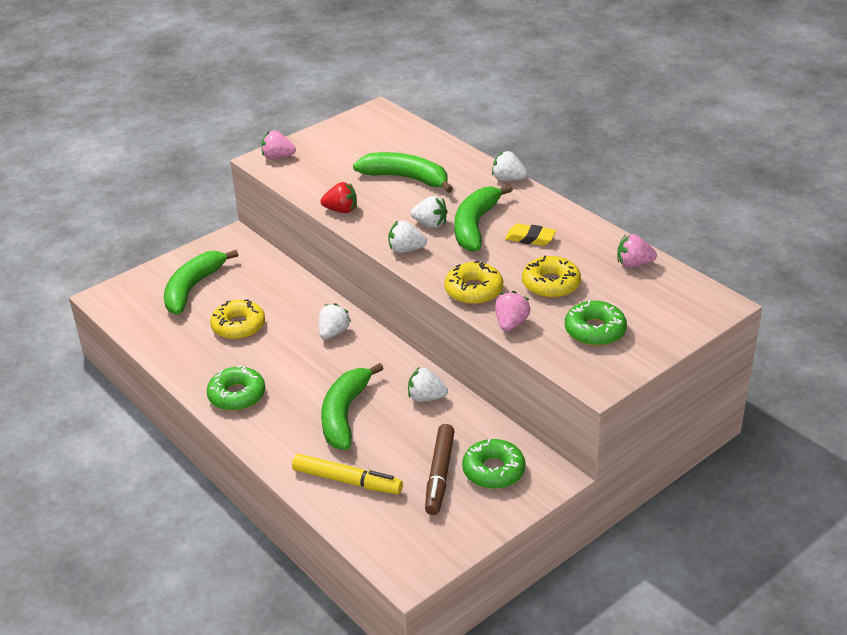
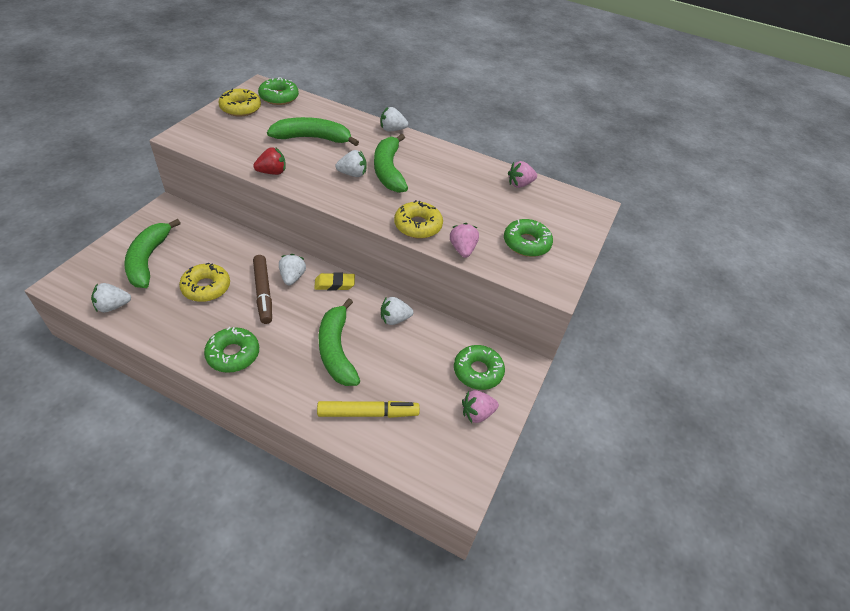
camera: 30 degrees left, 10 degrees up
(278, 157) = (193, 133): pink strawberry -> pink strawberry (477, 413)
(392, 126) = (279, 97): none -> green donut
(405, 250) = (344, 199): white strawberry -> white strawberry (113, 306)
(439, 475) = (439, 386): brown marker -> brown marker (263, 292)
(530, 238) = (435, 175): yellow eraser -> yellow eraser (334, 284)
(551, 284) = (472, 210): yellow donut -> yellow donut (240, 108)

